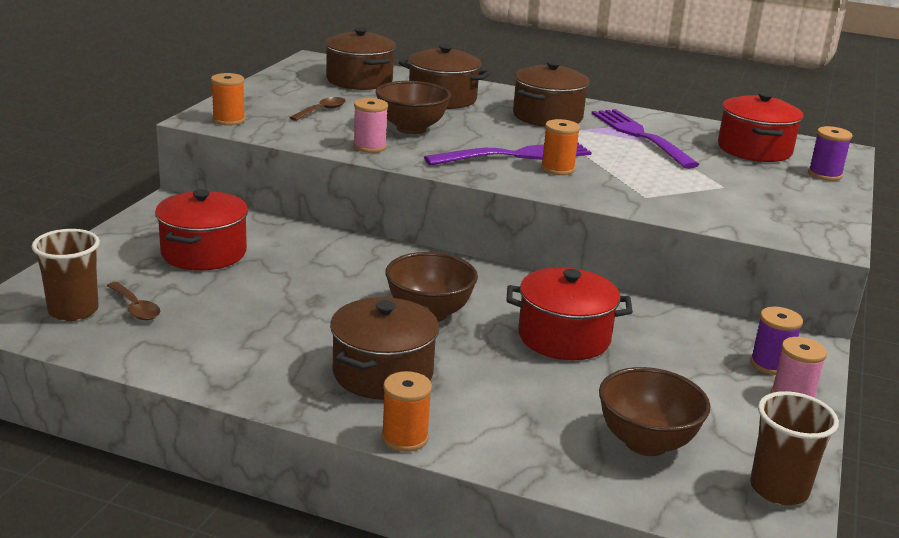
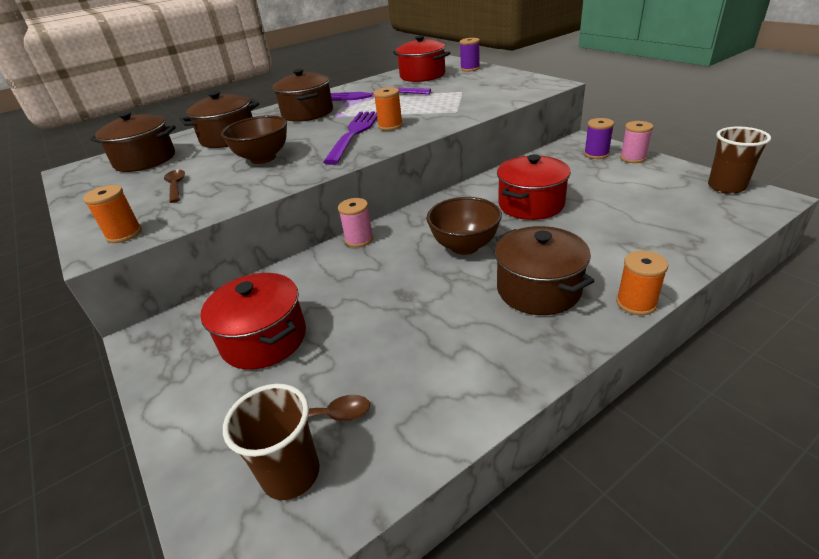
camera: 50 degrees left, 10 degrees up
(369, 147) = (273, 180): pink spool -> pink spool (359, 239)
(646, 443) = (668, 211): brown bowl -> none

